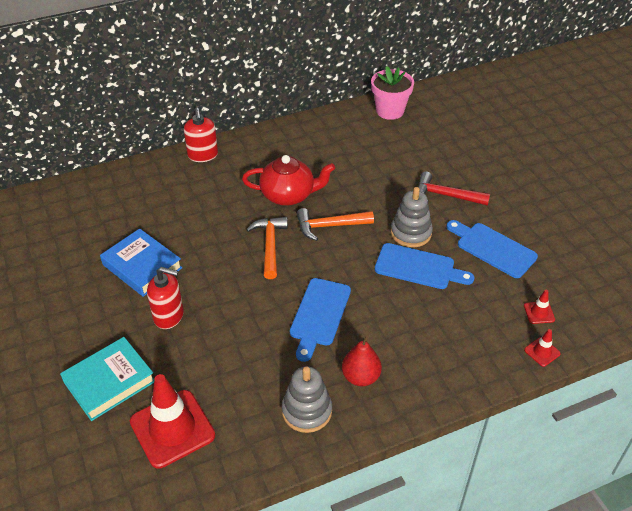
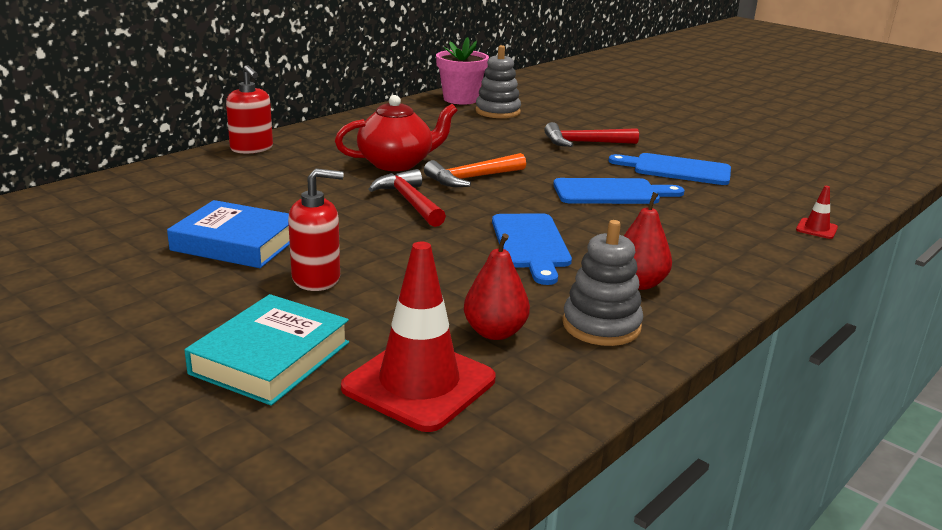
camera: 25 degrees left, 20 degrees down
(240, 397) = (495, 332): none -> red pear
(270, 246) = (409, 202): orange hammer -> red hammer
(411, 233) = (574, 171): grey stacking toy -> grey stacking toy (497, 112)
(539, 312) = (778, 203): red traffic cone -> none

